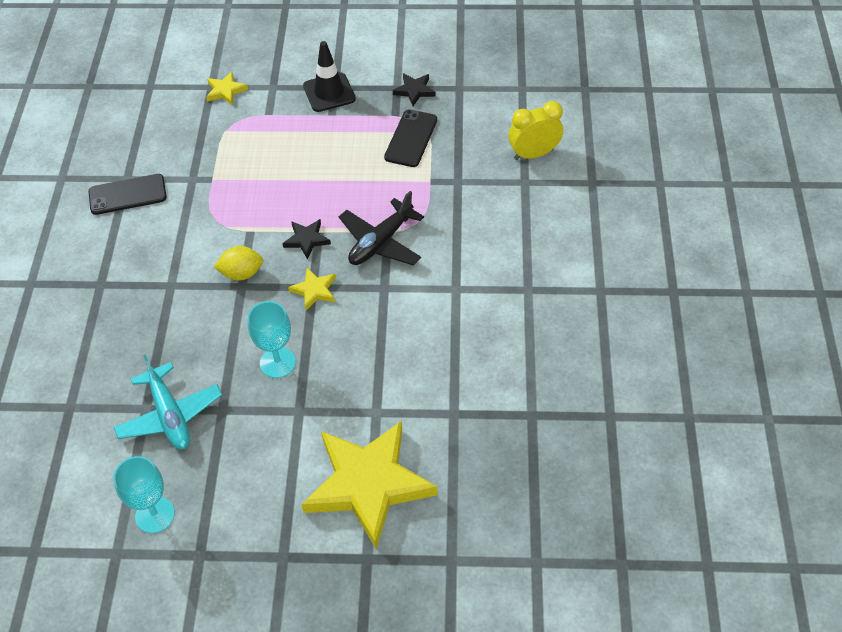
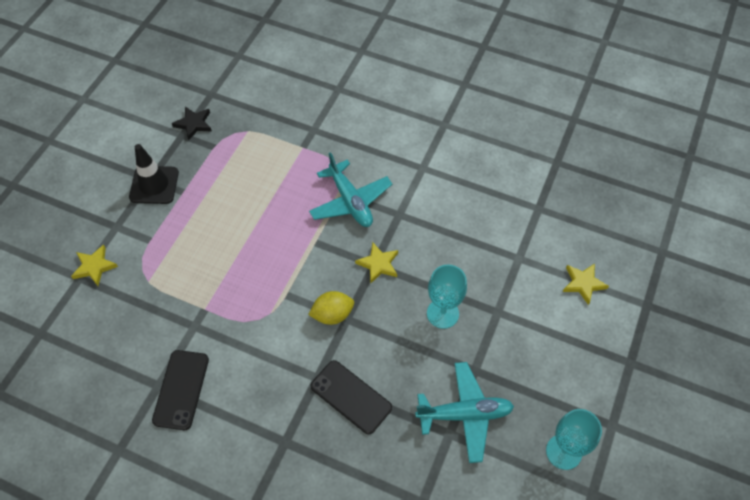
camera: 70 degrees left, 5 degrees up
(241, 273) = (332, 315): yellow lemon -> yellow lemon turned 60 degrees clockwise
(306, 240) = (320, 253): black star -> none
(368, 484) = (583, 283): yellow star -> yellow star, size x0.41
(381, 242) = (350, 201): black plane -> turquoise plane
(411, 138) = (248, 144): black phone -> black phone (351, 397)
(533, 154) = (313, 73): yellow clock -> none

